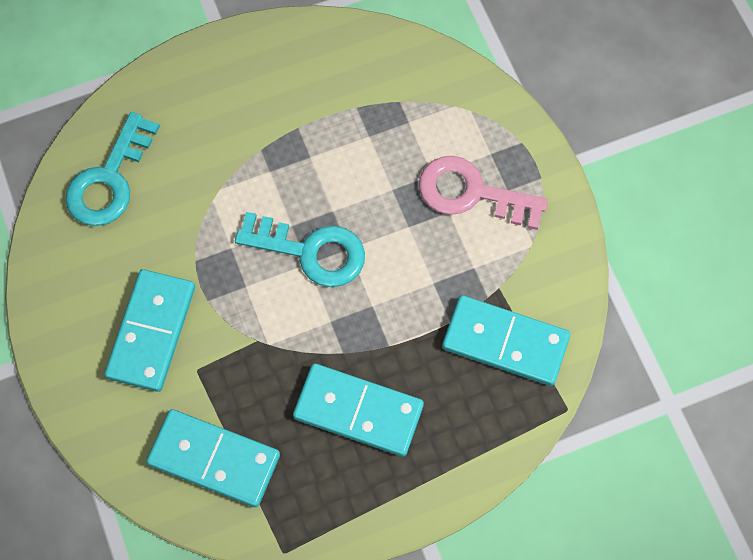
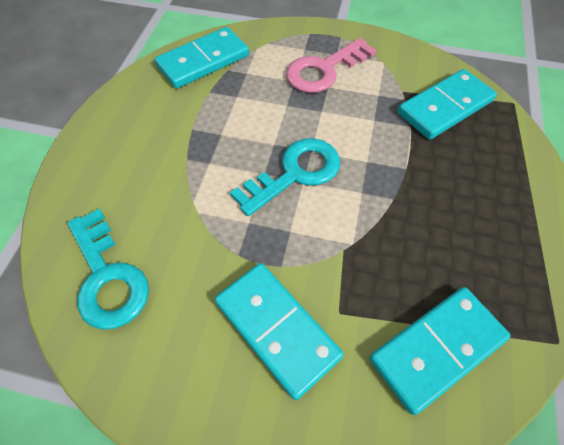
camera: 55 degrees left, 10 degrees down
(358, 411) = (450, 215): turquoise domino -> turquoise domino (203, 61)

